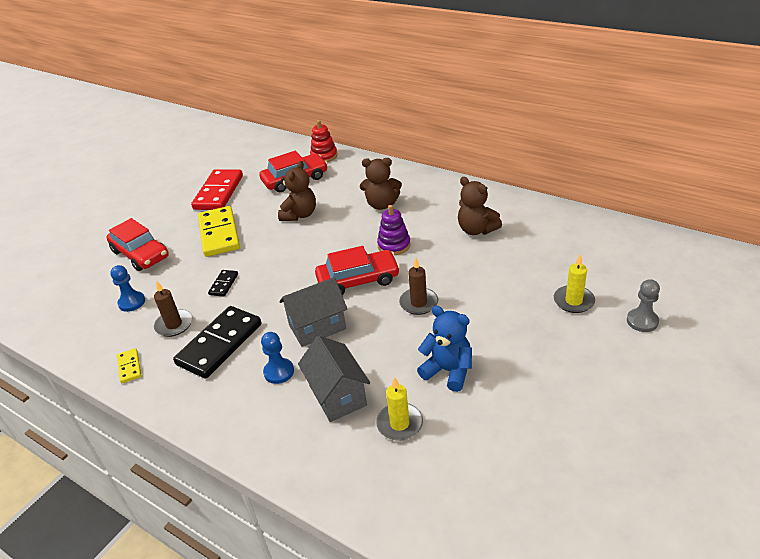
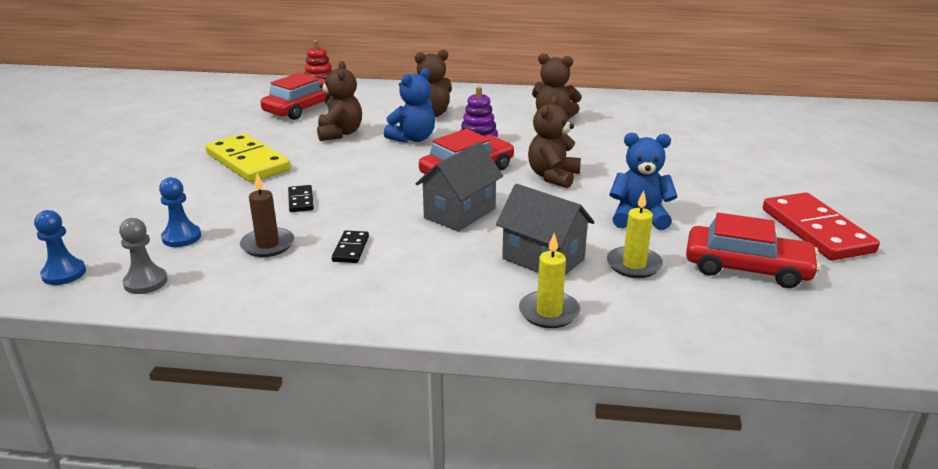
camera: 30 degrees left, 10 degrees down
(129, 367) = (242, 293): yellow domino -> none
(140, 254) = (148, 194): red car -> red car (747, 268)
(219, 192) = (209, 129): red domino -> red domino (816, 230)
(219, 344) = (350, 249): black domino -> black domino, size x0.46
(279, 372) = (453, 256): blue pawn -> blue pawn (64, 274)
(347, 232) = (413, 138): none -> blue teddy bear
(419, 303) = (553, 177): brown candle -> brown teddy bear
(573, 301) = (700, 151): yellow candle -> yellow candle (549, 312)
(642, 321) = (772, 154): grey pawn -> grey pawn (145, 282)

